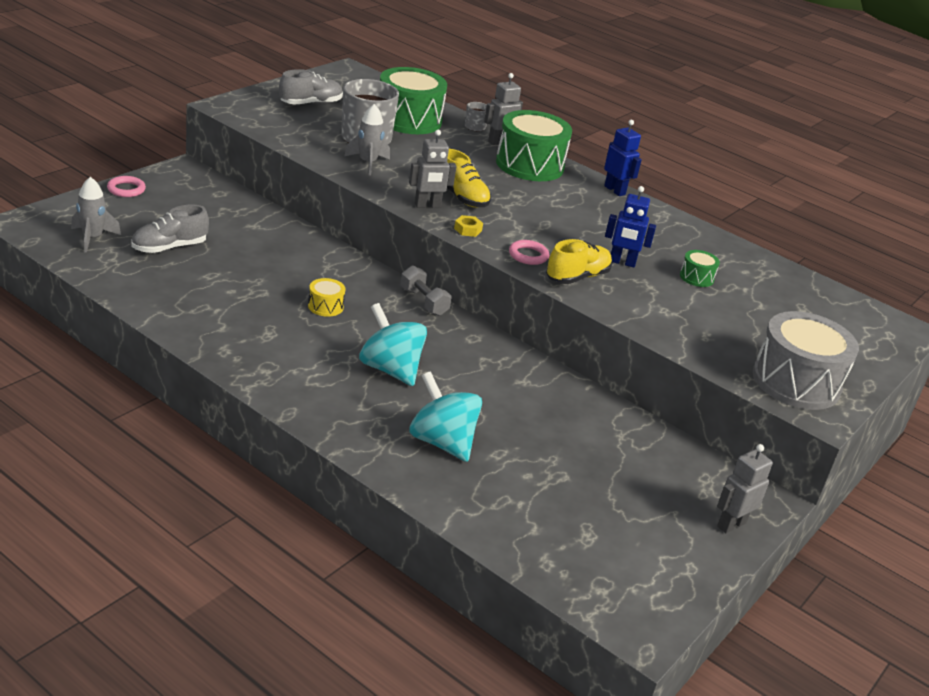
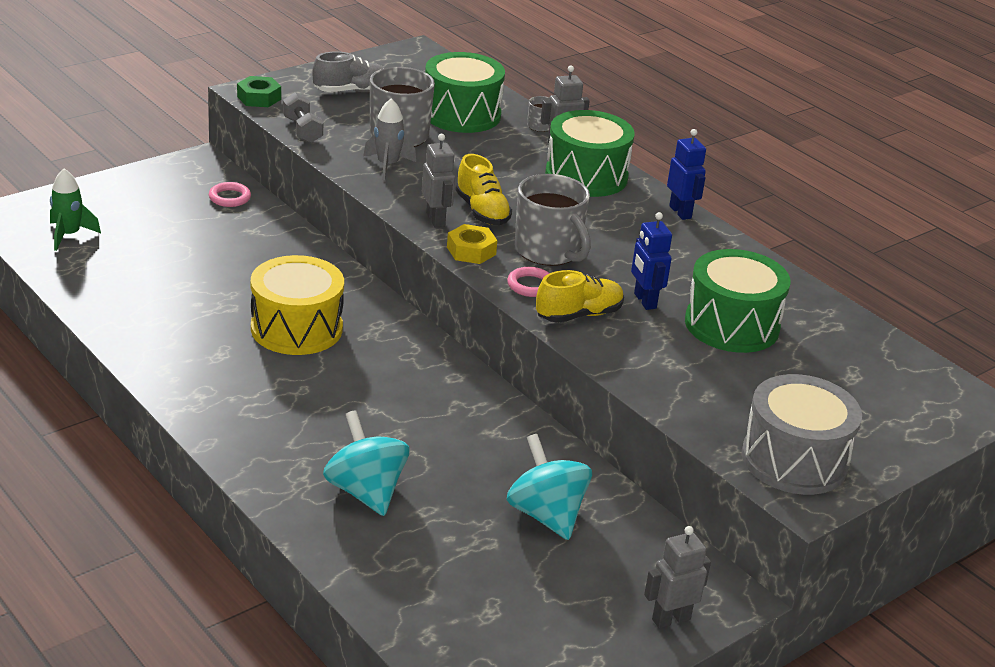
camera: 15 degrees right, 0 degrees up
(93, 238) = (69, 235): grey rocket -> green rocket
(126, 189) = (126, 181): pink ring -> pink ring (229, 198)
(169, 247) = (148, 250): grey shoe -> none
(235, 111) = (259, 98): none -> green nut
(325, 306) = (296, 328): yellow drum -> yellow drum, size x2.26
(390, 369) = (341, 405): turquoise spinning top -> turquoise spinning top (546, 515)
(424, 302) = (413, 331): grey dumbbell -> grey dumbbell (302, 130)
(427, 206) = (436, 219): grey robot -> grey robot turned 105 degrees counterclockwise
(468, 230) = (471, 251): yellow nut -> yellow nut, size x1.53
(529, 227) = (548, 251): none -> grey mug
(622, 262) = (644, 301): blue robot -> blue robot turned 45 degrees clockwise
(696, 277) = (732, 325): green drum -> green drum, size x2.26

